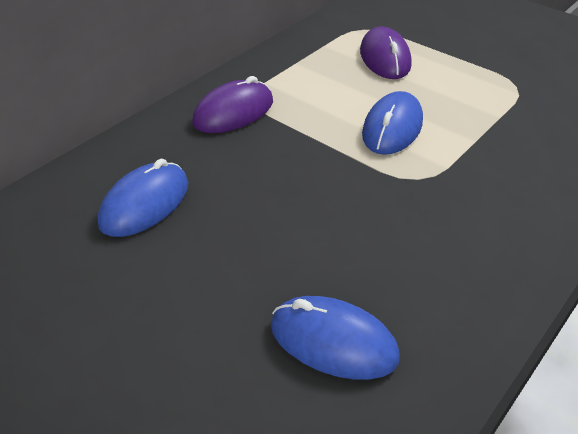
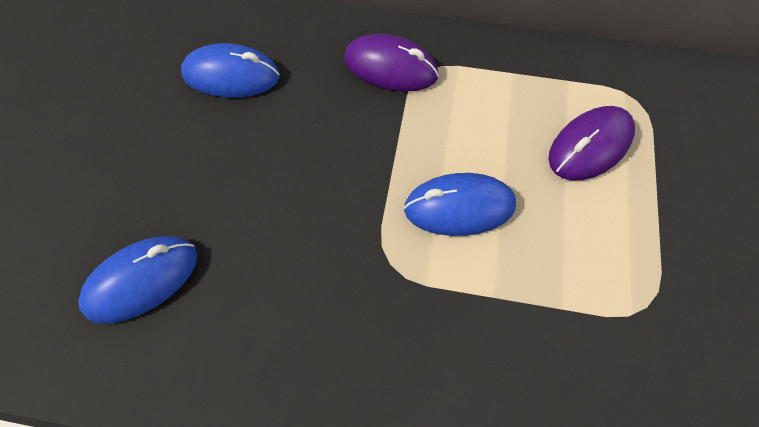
camera: 60 degrees right, 20 degrees up
(333, 341) = (142, 280): blue mouse -> blue mouse turned 60 degrees clockwise

